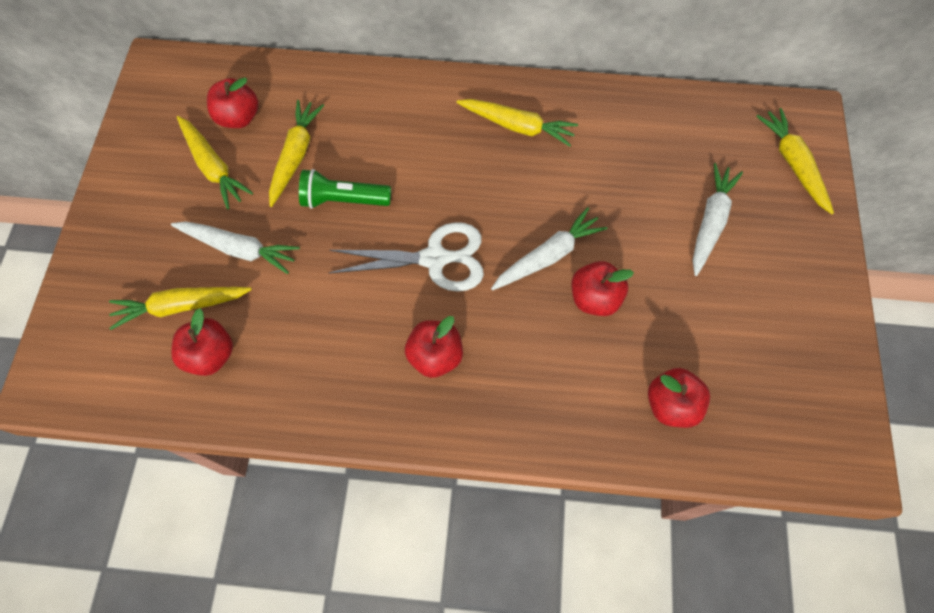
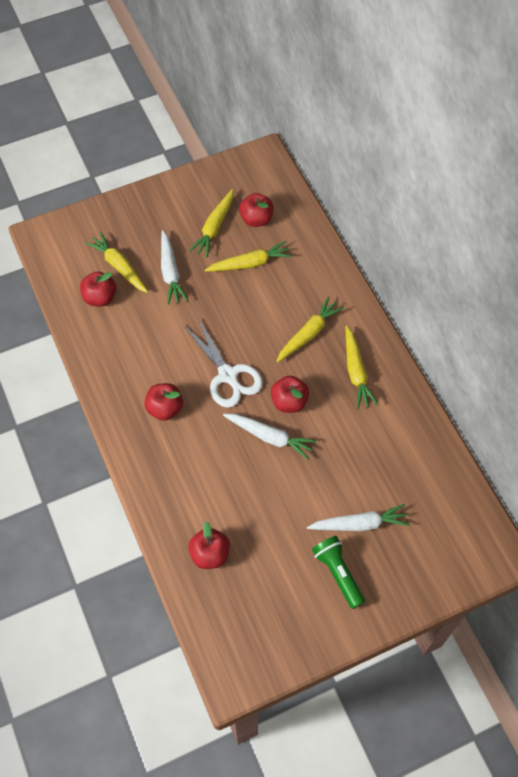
camera: 60 degrees right, 5 degrees down
(343, 200) = (236, 305): green flashlight -> green flashlight (338, 573)
(594, 298) = (256, 478): red apple -> red apple (289, 402)
(793, 164) = (446, 560): yellow carrot -> yellow carrot (309, 334)

